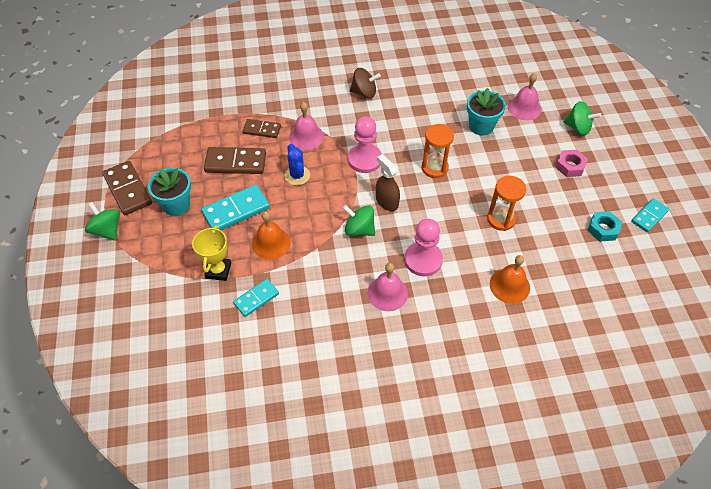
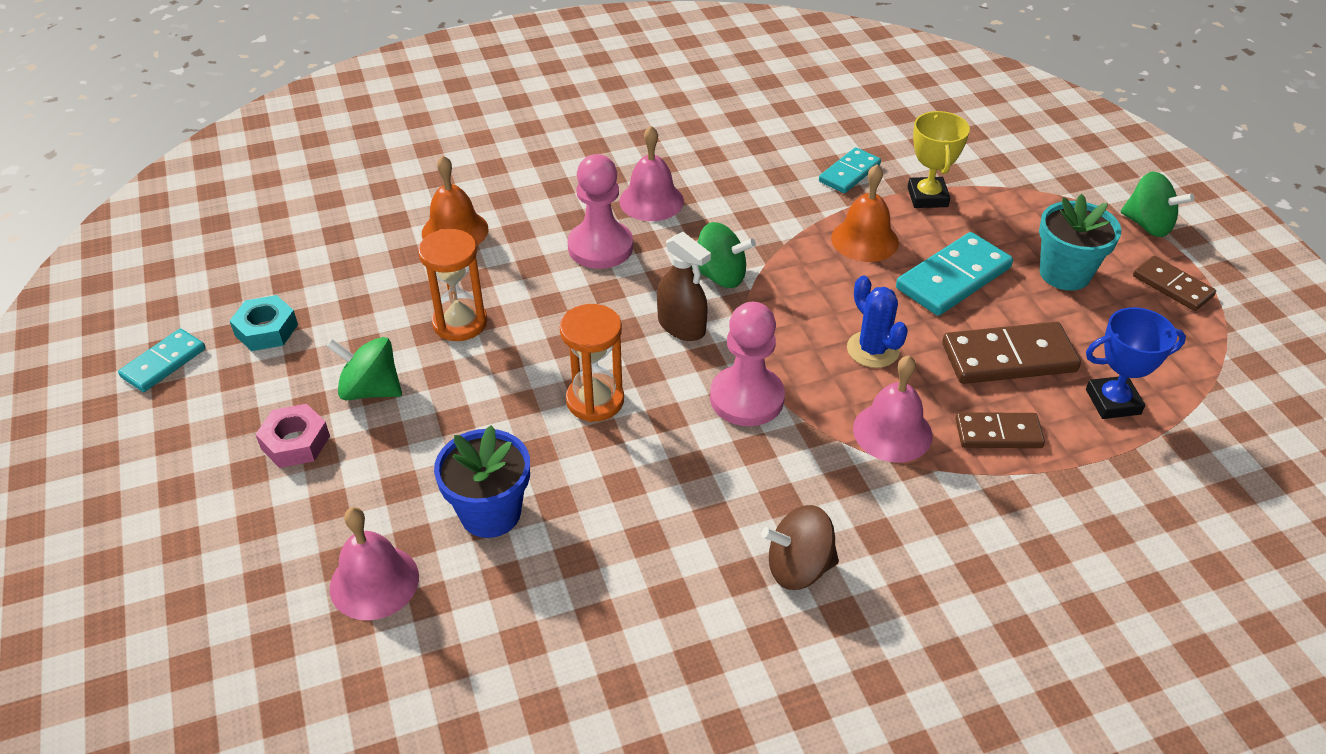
camera: 170 degrees right, 10 degrees down
(128, 189) = (1172, 286): brown domino -> brown domino, size x0.62
(203, 136) = (1113, 402): none -> blue trophy
(481, 126) = (490, 513): turquoise flower pot -> blue flower pot
(578, 128) = (247, 542): green spinning top -> green spinning top (371, 390)

